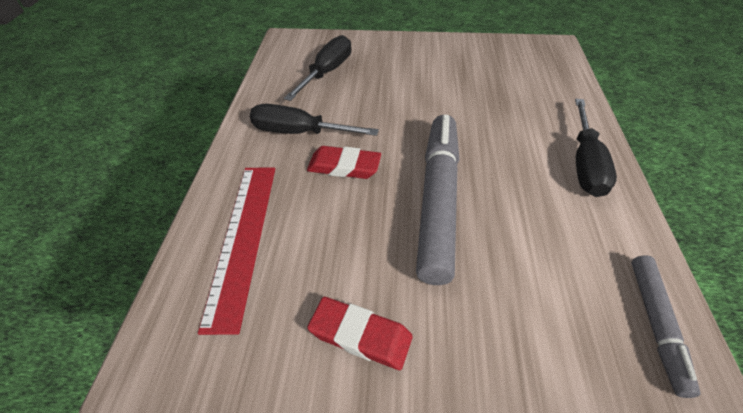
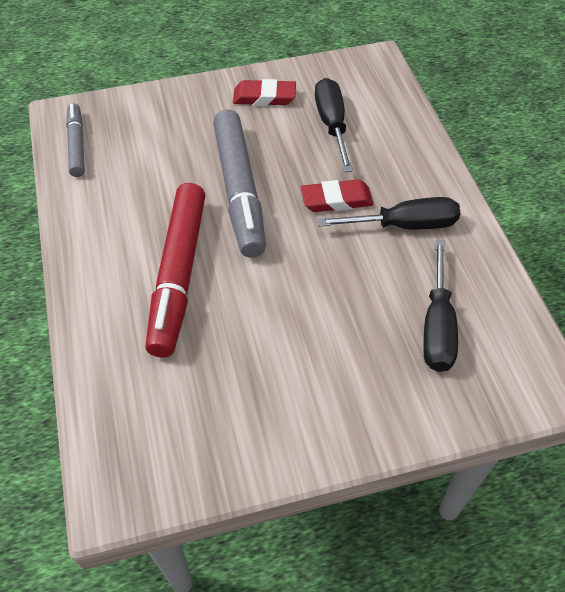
camera: 160 degrees right, 5 degrees up
(242, 239) = (378, 125): red ruler -> none
(511, 139) = (178, 275): none -> red marker
(585, 163) = (102, 263): black screwdriver -> black screwdriver (332, 125)

